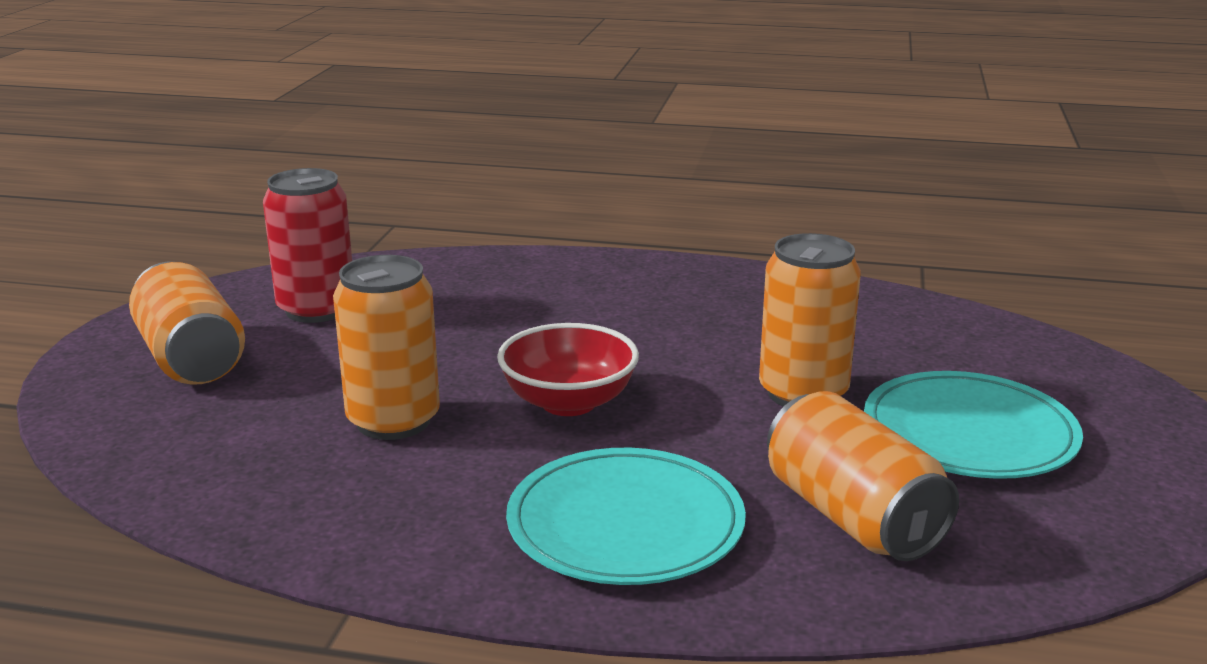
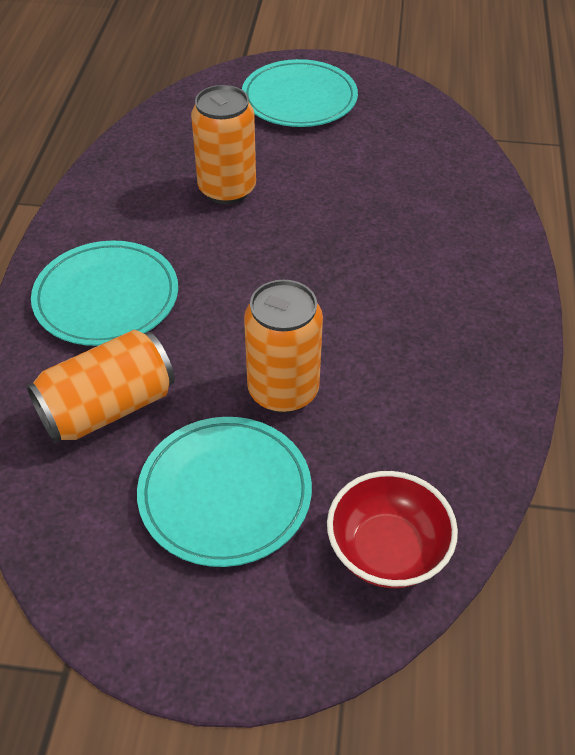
camera: 85 degrees right, 25 degrees up
(191, 358) = (299, 99): orange can -> turquoise plate
(316, 309) = (380, 132): red can -> none
(568, 402) = (257, 263): red bowl -> red bowl (387, 550)

